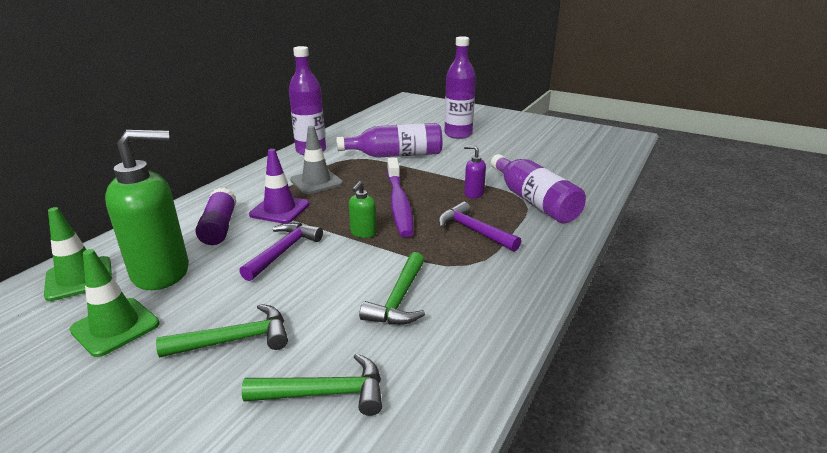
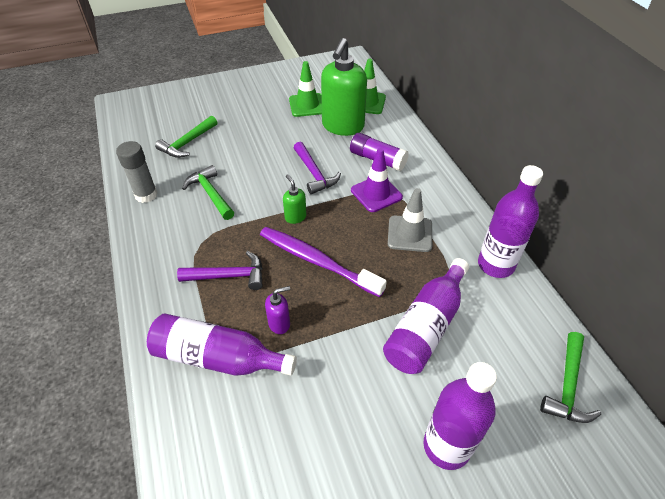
camera: 130 degrees right, 20 degrees up
(235, 340) = (253, 132): green hammer -> green hammer (567, 386)
(469, 350) = (146, 195): none -> grey glue stick

